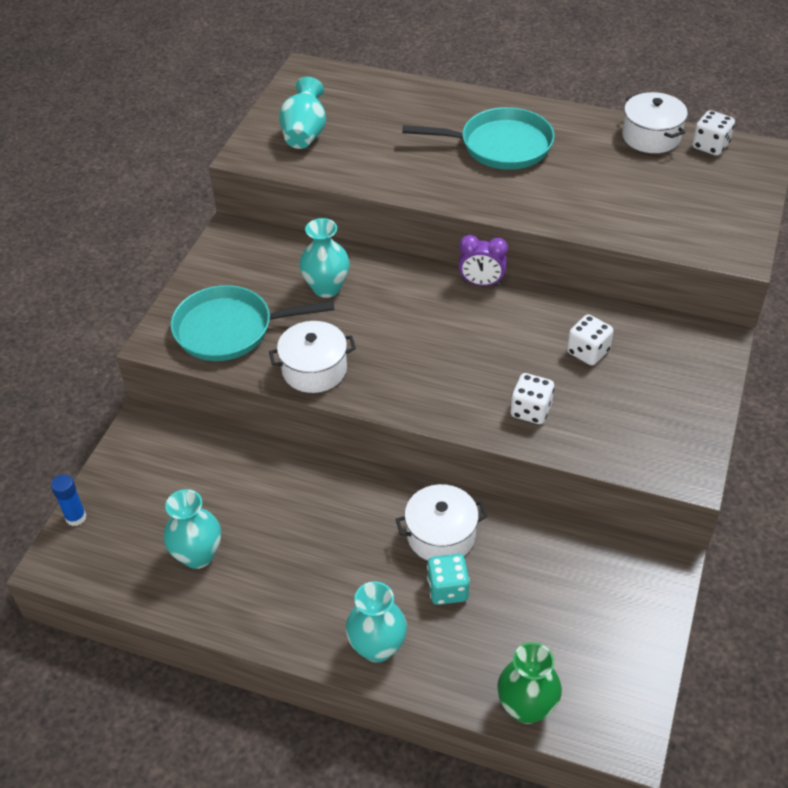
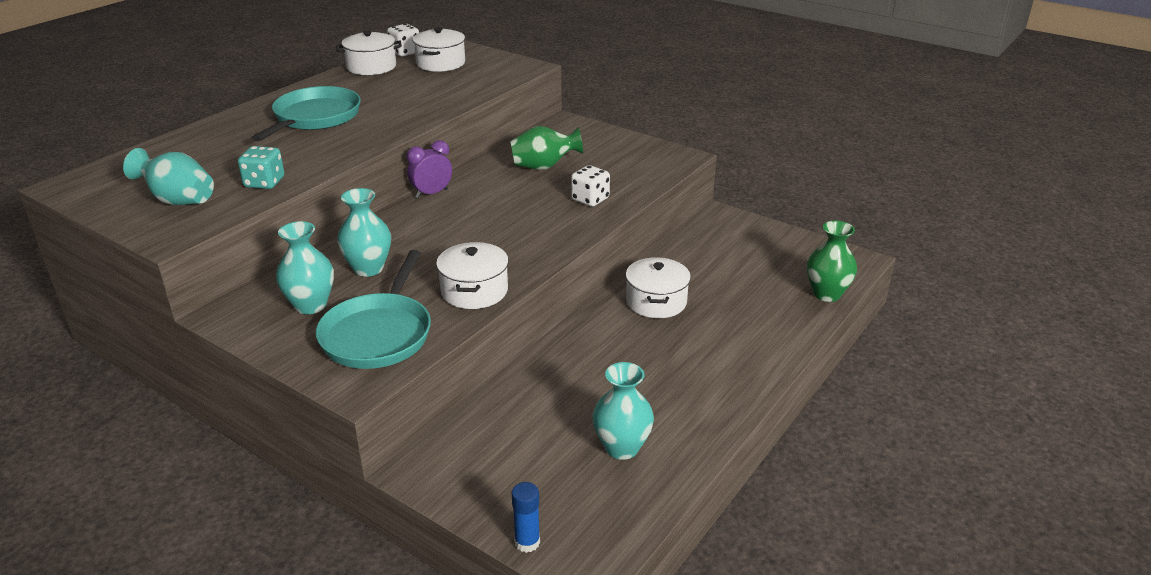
camera: 75 degrees left, 15 degrees down
(377, 647) = (758, 353): turquoise vase -> turquoise vase (311, 305)
(447, 589) = (711, 308): turquoise dice -> turquoise dice (264, 183)
(481, 283) = (431, 193): purple clock -> purple clock turned 150 degrees counterclockwise
(588, 352) = (544, 167): white dice -> green vase
(698, 182) = (440, 63): none -> white pot

